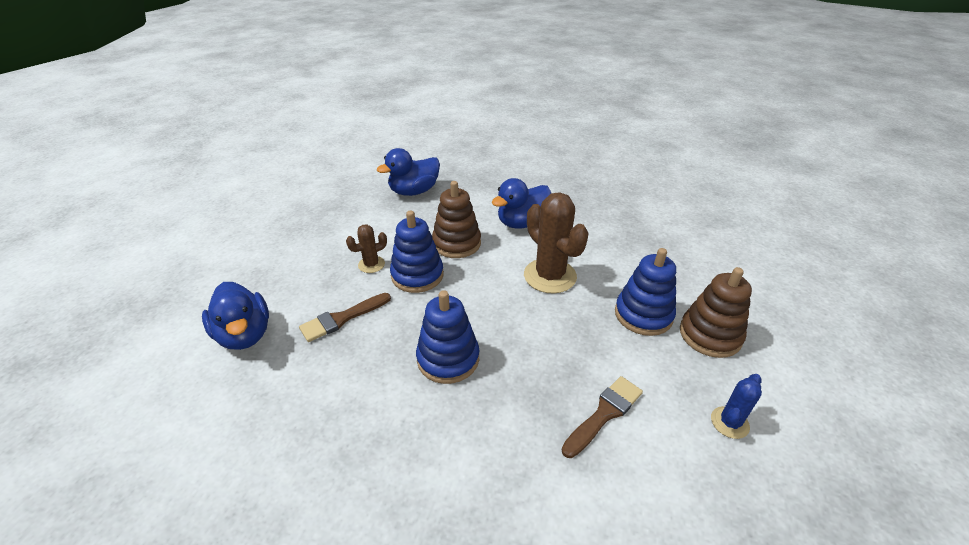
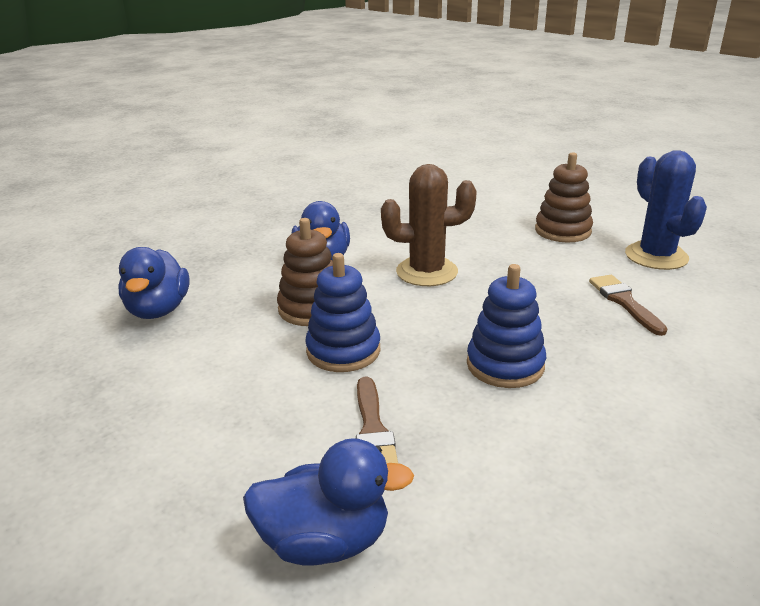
camera: 60 degrees left, 10 degrees down
(371, 264) = (283, 381): brown cactus -> none
(643, 315) = (519, 247): blue stacking toy -> none
(729, 422) = (656, 256): blue cactus -> blue cactus, size x1.93

